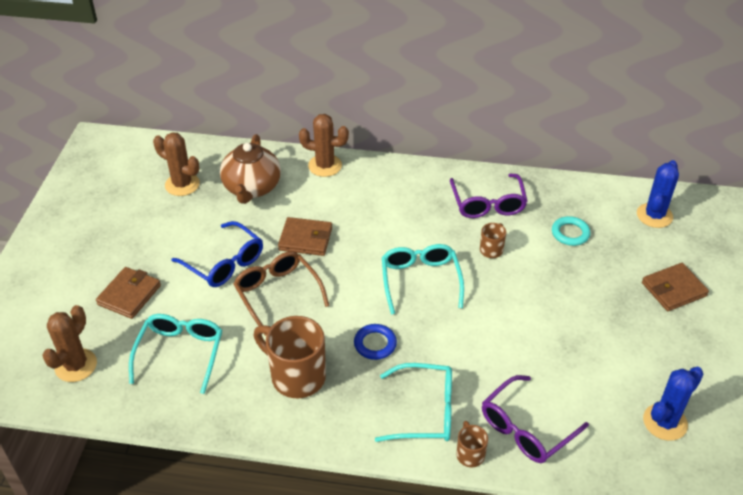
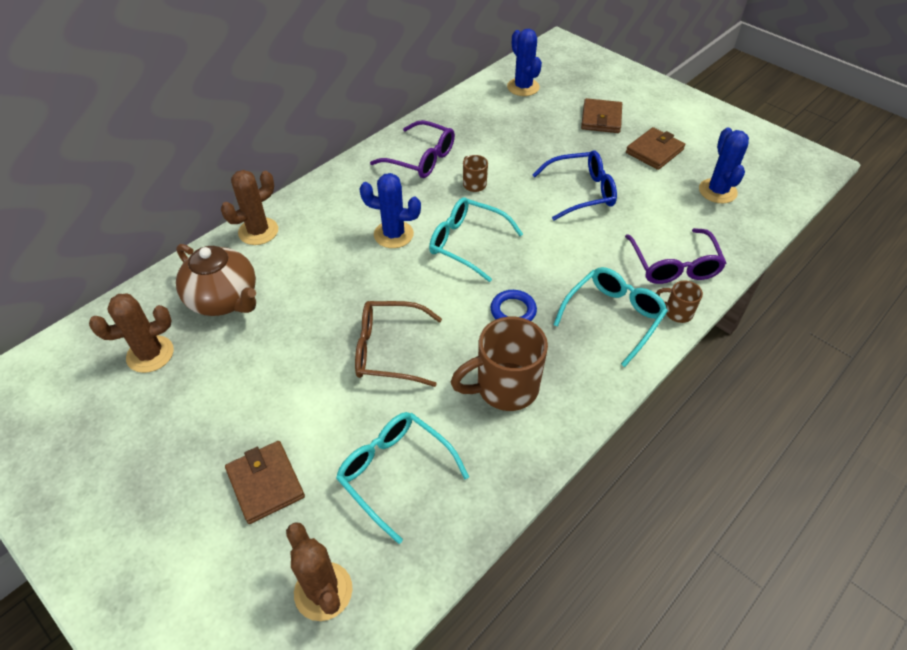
camera: 55 degrees left, 5 degrees up
(224, 263) = (305, 373): blue glasses -> blue glasses (581, 192)
(305, 239) = (339, 293): brown wallet -> brown wallet (654, 151)
(389, 234) = (393, 234): none -> blue cactus
(570, 233) = (499, 135): turquoise ring -> none

